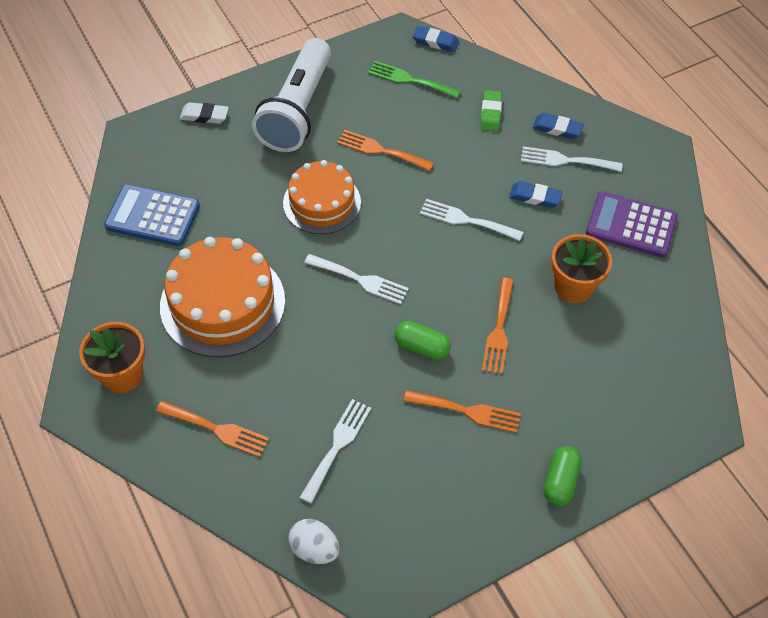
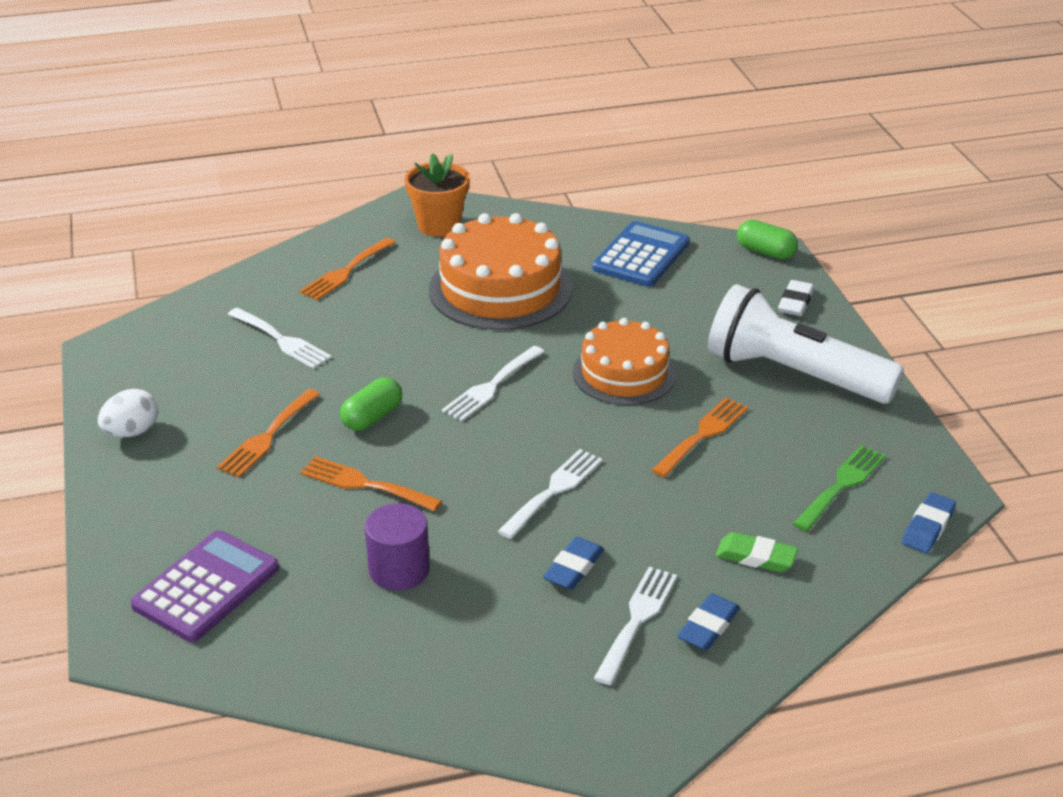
camera: 105 degrees right, 20 degrees down
(314, 549) = (180, 312): white egg -> white egg (132, 432)
(560, 481) = (135, 490): green capsule -> green capsule (765, 252)
(573, 287) = (399, 569): orange flower pot -> purple cylinder
(631, 225) = (483, 662): purple calculator -> purple calculator (206, 587)

